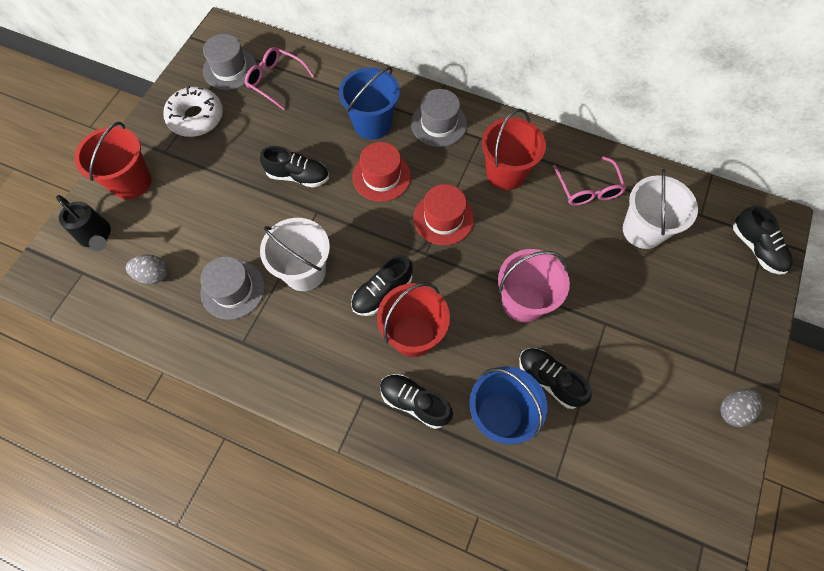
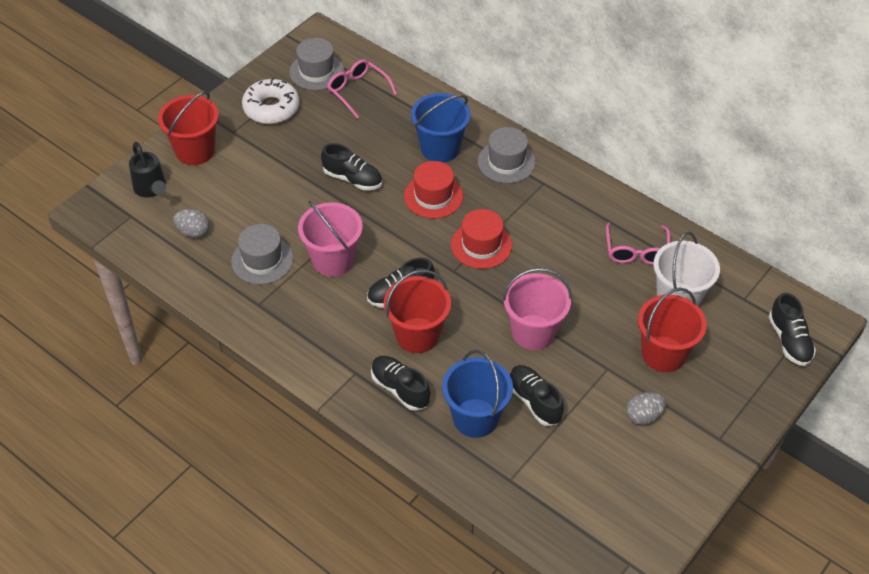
camera: 15 degrees right, 15 degrees down
(304, 271) = (333, 260): white bucket -> pink bucket
(505, 173) = (557, 220): red bucket -> red bucket (663, 354)
(733, 410) = (704, 468): grey egg -> grey egg (643, 416)

